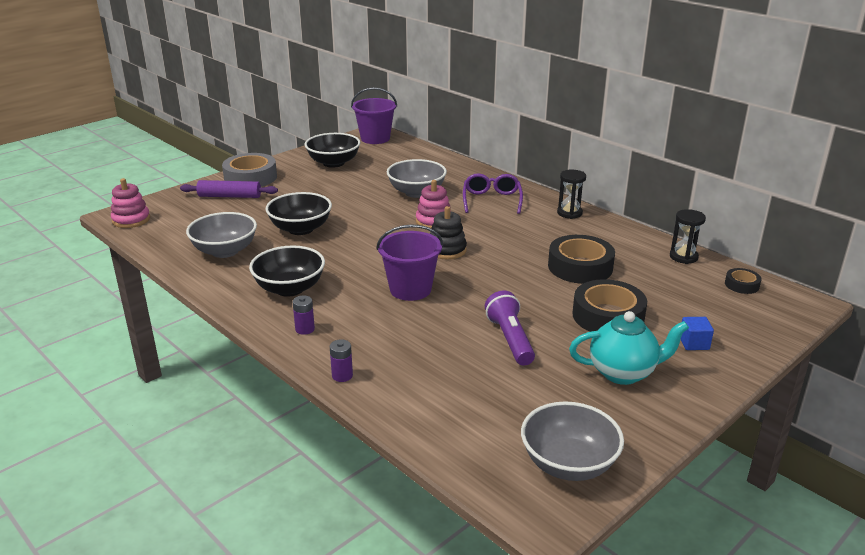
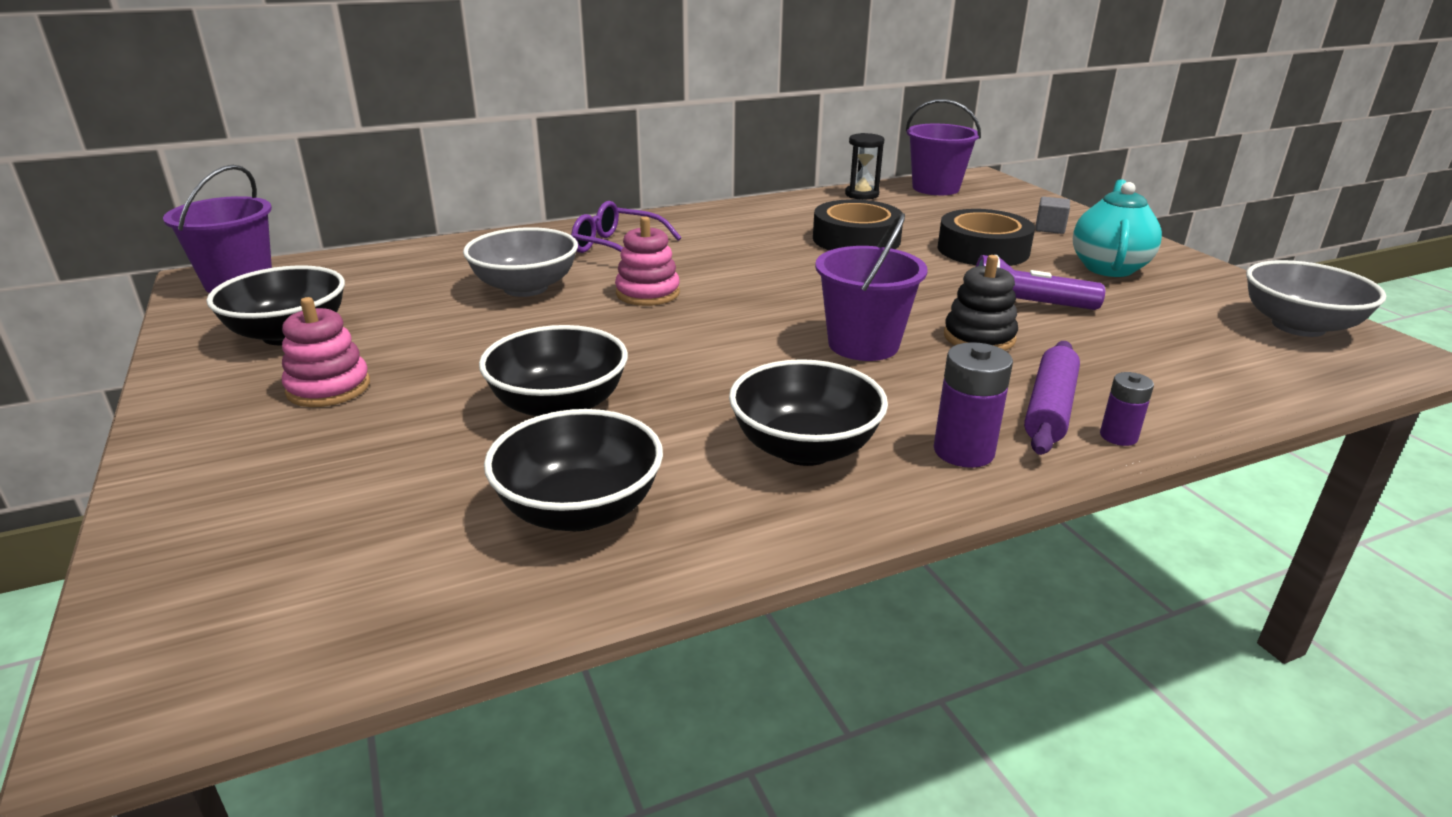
camera: 70 degrees left, 0 degrees up
(131, 220) = (211, 669): pink stacking toy -> pink stacking toy (328, 388)
(225, 251) = (579, 510): grey bowl -> black bowl
(229, 196) = (282, 474): purple rolling pin -> purple rolling pin (1049, 408)
(250, 177) = (212, 435): grey tape -> none
(305, 329) = (963, 451): purple battery -> purple battery, size x1.62
(447, 250) = (753, 300): black stacking toy -> black stacking toy (979, 337)
(569, 213) = (705, 217): black hourglass -> none
(694, 343) = (1049, 228): blue cube -> grey cube
(741, 285) = (935, 188): black tape -> purple bucket

